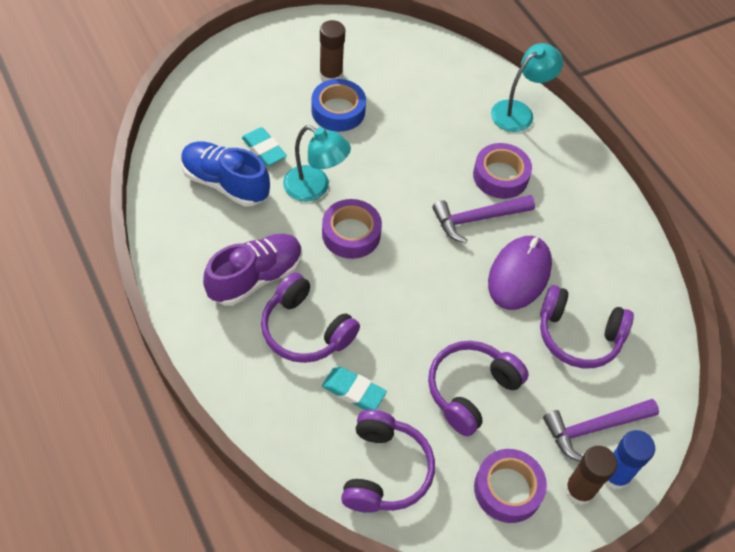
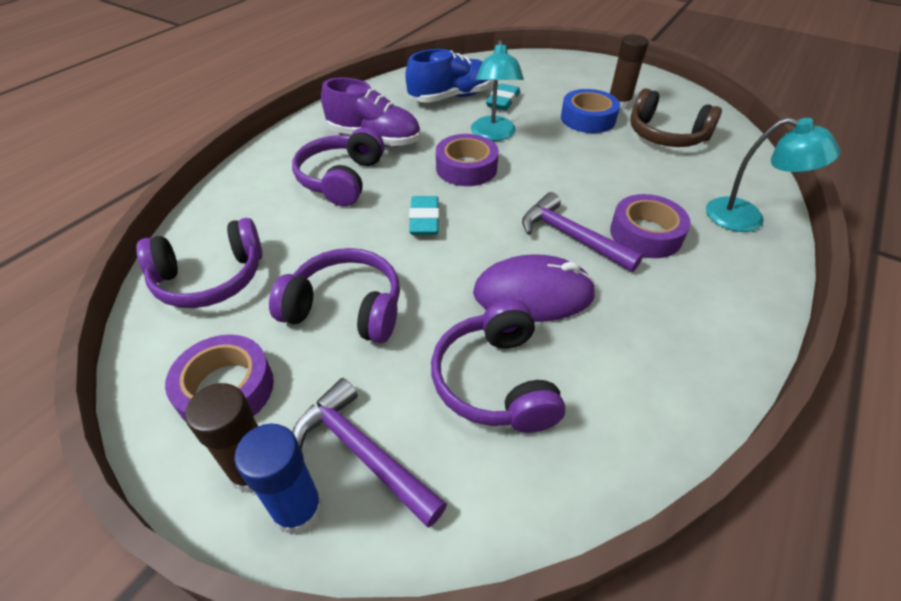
camera: 65 degrees right, 10 degrees down
(225, 183) = (451, 97): blue shoe -> blue shoe turned 60 degrees clockwise
(353, 391) = (293, 227): turquoise eraser -> turquoise eraser (424, 220)
(398, 81) = (666, 135): none -> brown headphones

